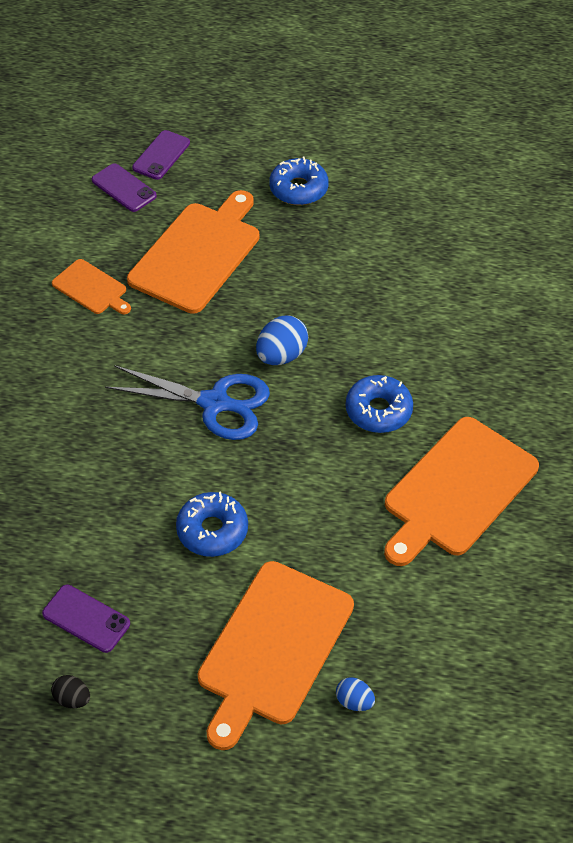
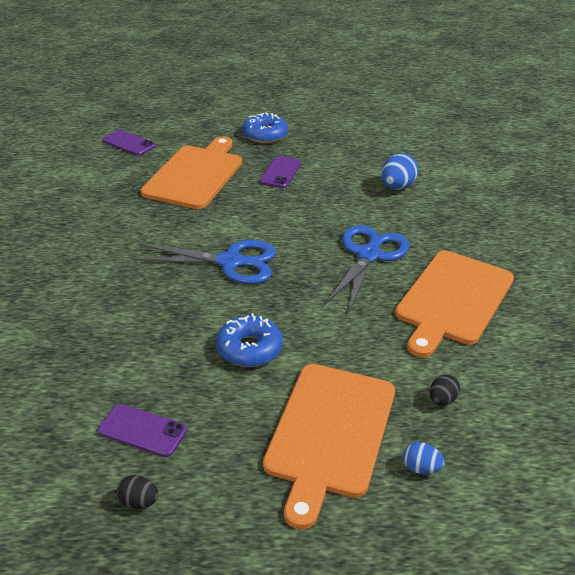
camera: 10 degrees left, 15 degrees down
(91, 288) = (111, 201): orange cutting board -> none
(161, 155) = (155, 124): purple phone -> purple phone (280, 172)
(281, 355) = (278, 228): blue egg -> blue egg (397, 187)
(378, 410) = (369, 255): blue donut -> blue scissors
(401, 623) = (442, 400): none -> black egg

